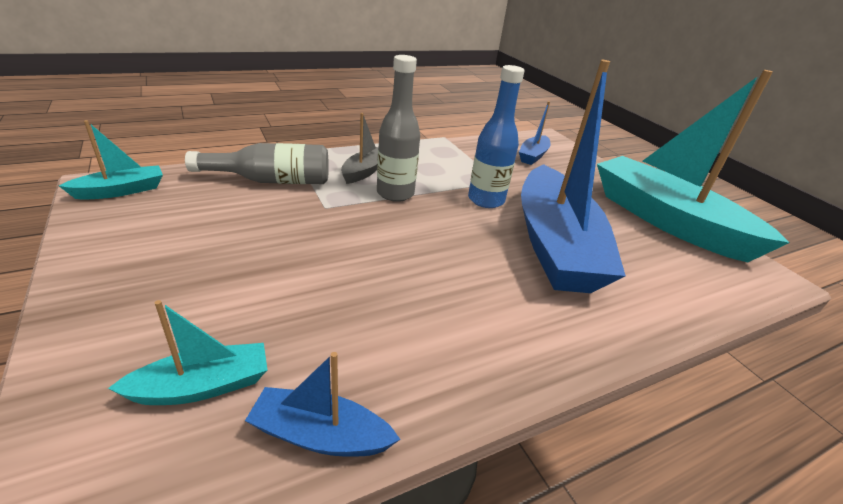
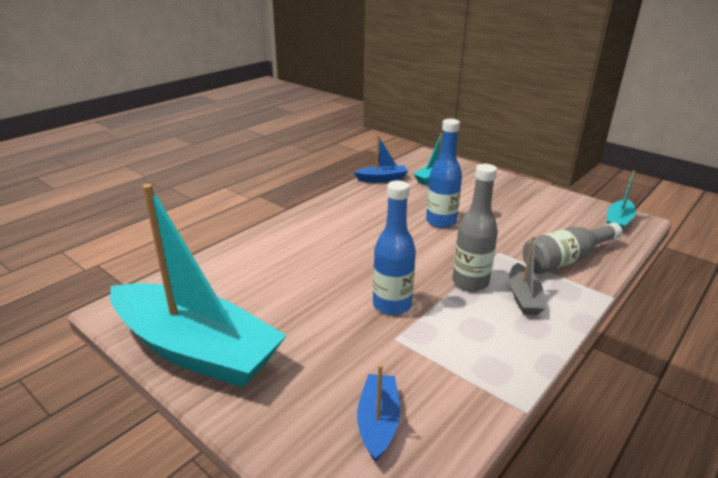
camera: 160 degrees right, 5 degrees down
(337, 267) = (441, 222): none -> blue bottle
(555, 245) = (314, 278): blue boat -> none

